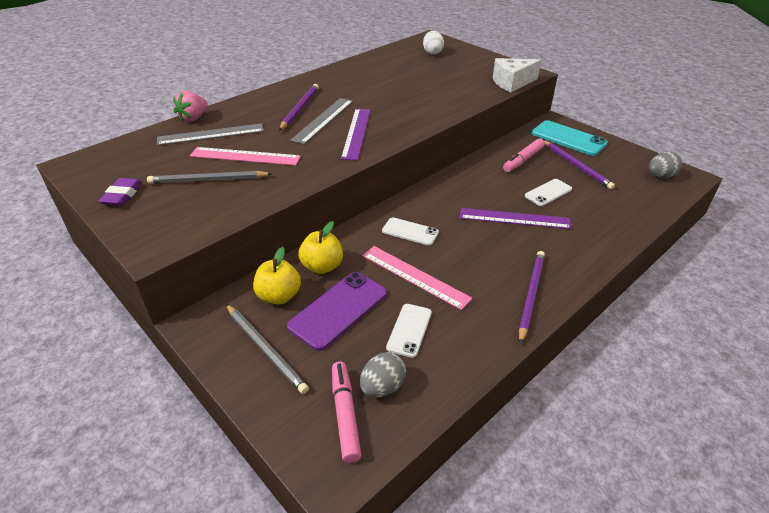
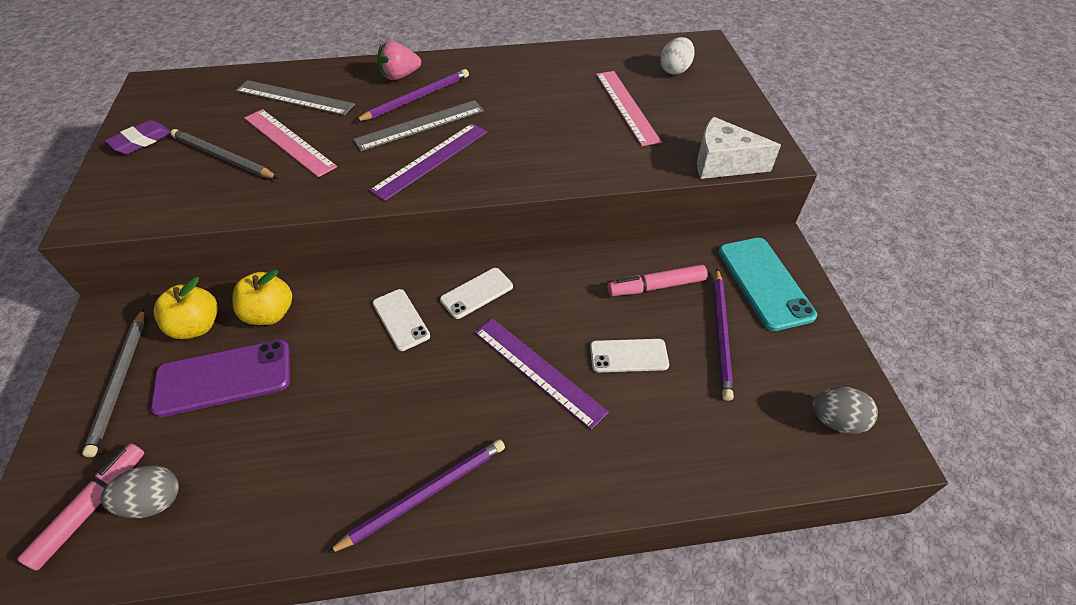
camera: 35 degrees right, 10 degrees up
(193, 118) = (305, 69): pink strawberry -> pink strawberry (400, 76)
(409, 330) = (253, 449): white phone -> white phone (477, 293)
(415, 276) = (337, 383): pink ruler -> pink ruler (626, 106)

